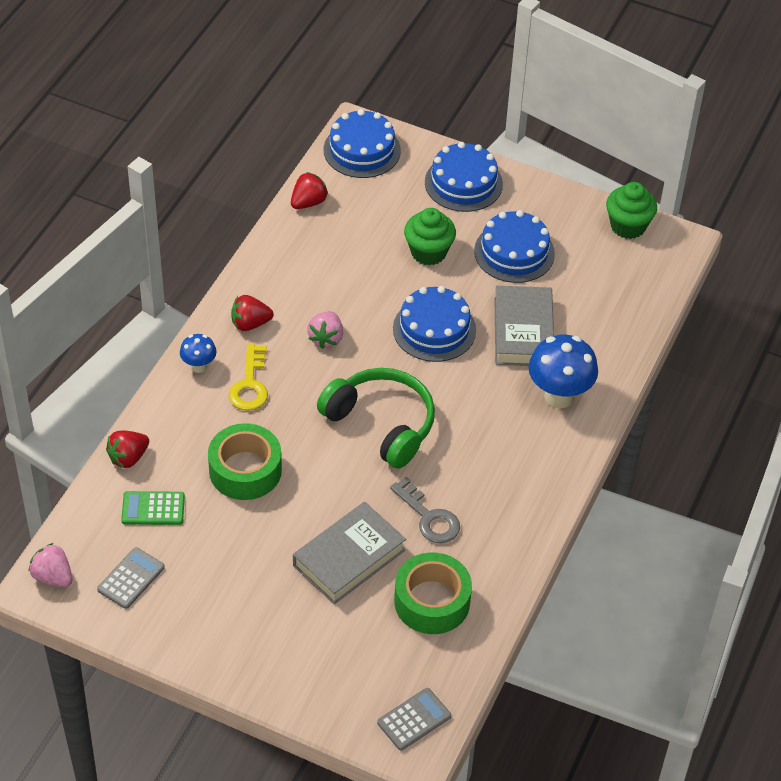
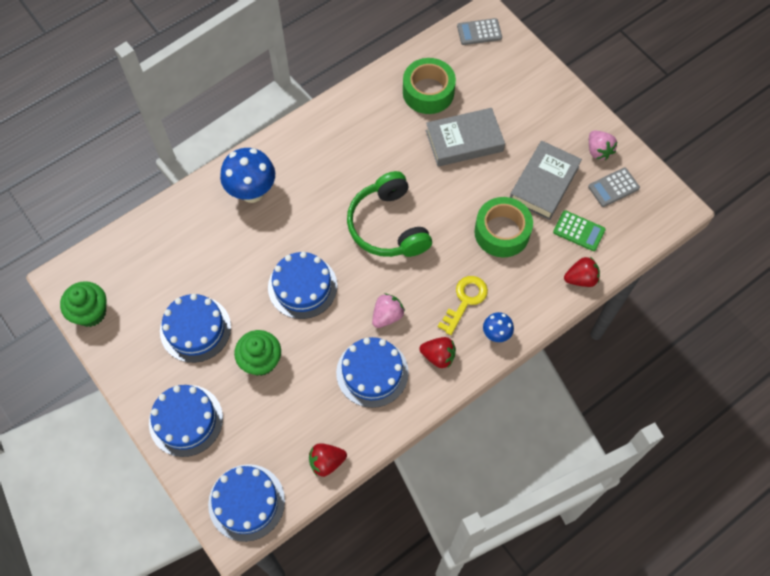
camera: 150 degrees left, 15 degrees up
(53, 576) = (665, 211): pink strawberry -> pink strawberry (598, 151)
(310, 285) = (372, 372): none -> blue cake
(429, 517) = (397, 145): grey key -> none
(523, 331) = (239, 254): grey book -> grey book (544, 183)

